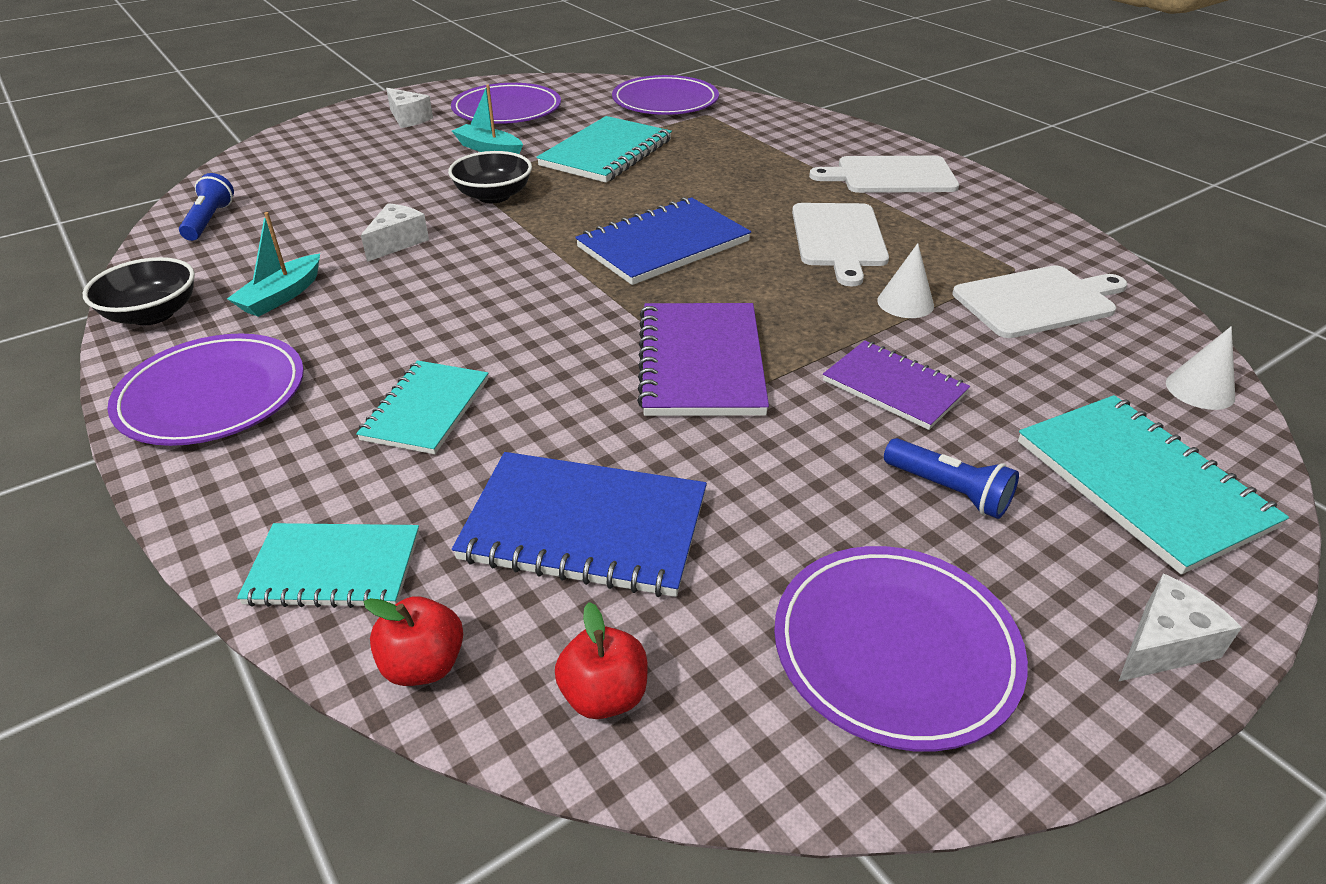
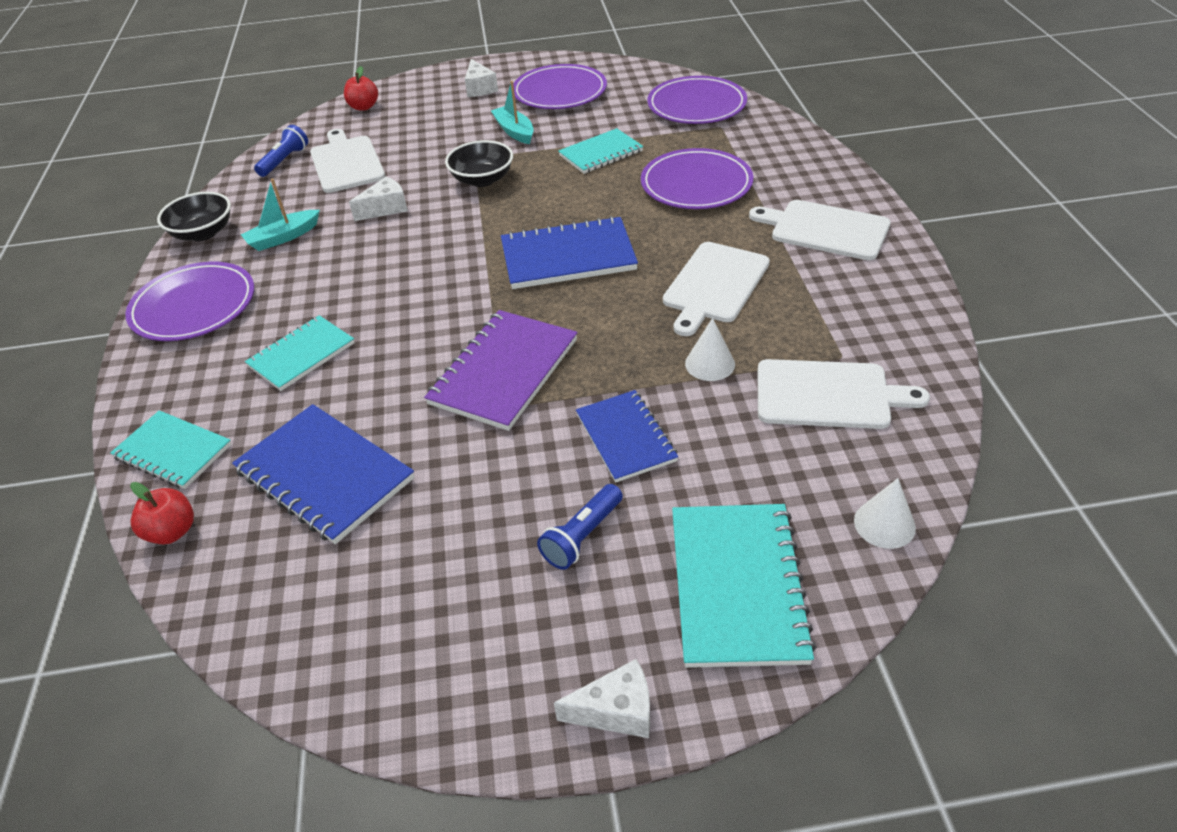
camera: 30 degrees right, 5 degrees up
(301, 209) = (346, 163): none -> white cutting board
(604, 695) = (246, 590): red apple -> red apple (364, 107)
(606, 153) = (601, 153): turquoise notebook -> turquoise notebook, size x0.66
(894, 387) = (625, 438): purple notebook -> blue notebook
(895, 649) = (434, 634): purple plate -> purple plate (696, 184)
(949, 490) = (582, 536): blue flashlight -> blue flashlight turned 60 degrees clockwise

